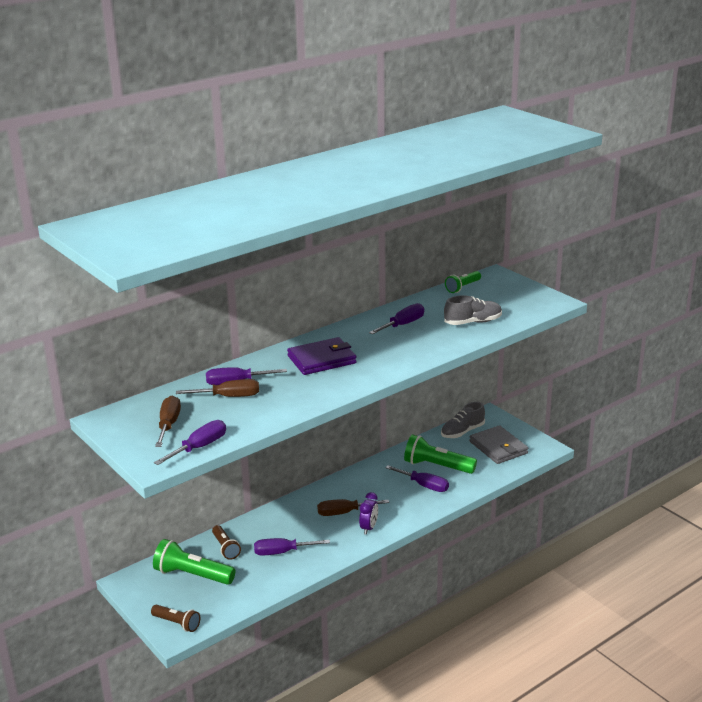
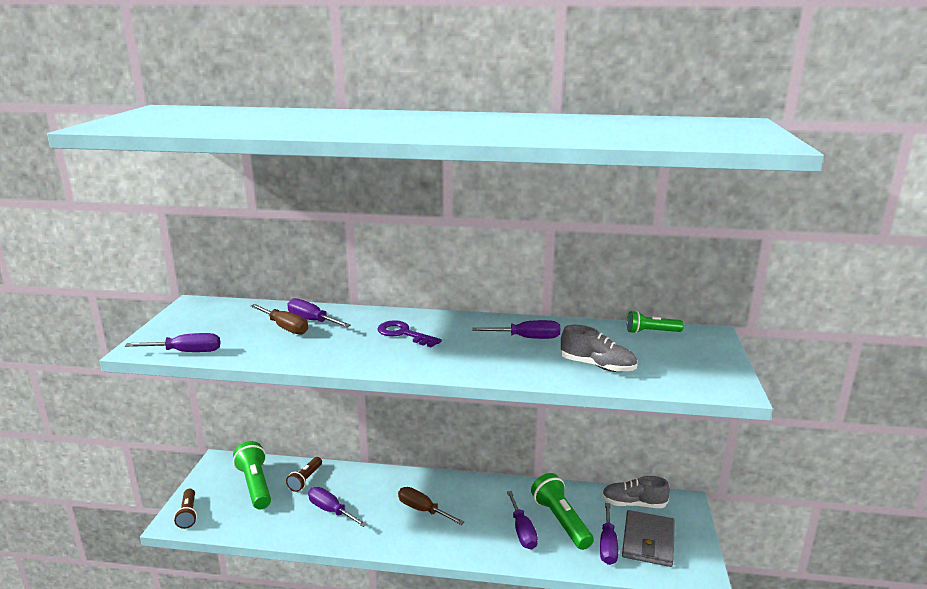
camera: 45 degrees right, 5 degrees down
(169, 425) = (210, 326): brown screwdriver -> none
(322, 359) = (403, 334): purple wallet -> purple key
(369, 528) = (419, 537): purple clock -> none
(481, 463) = (607, 545): none -> purple screwdriver

